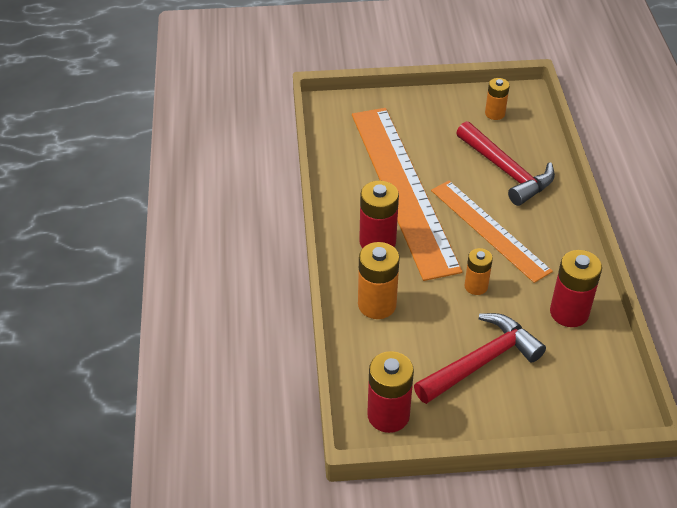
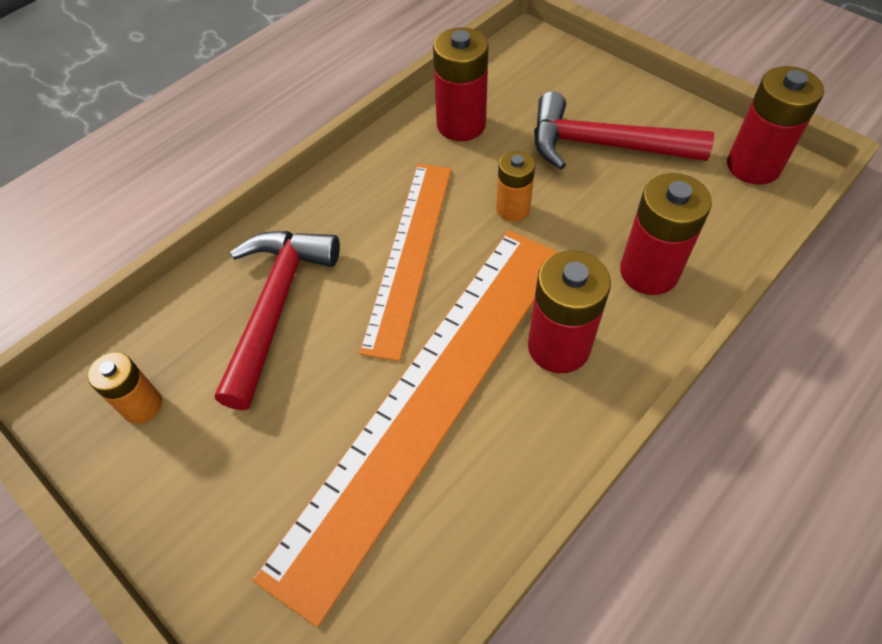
camera: 130 degrees left, 10 degrees up
(377, 304) = (649, 272): orange battery -> red battery

